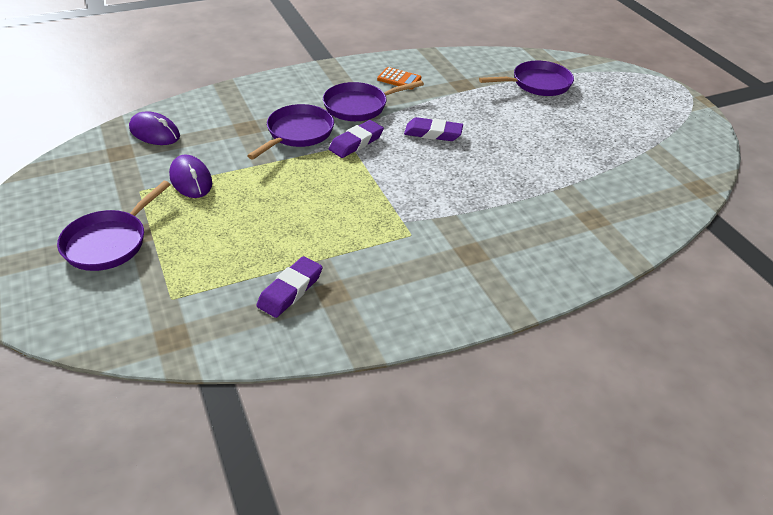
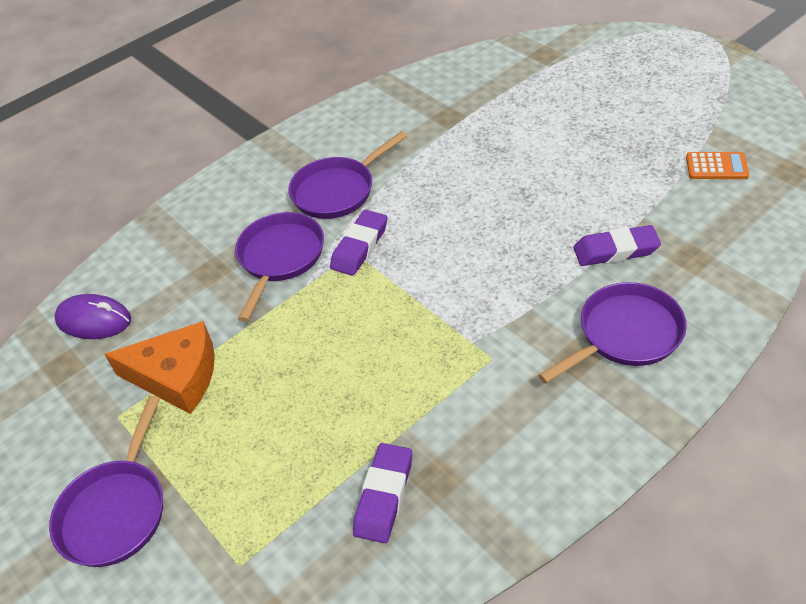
camera: 10 degrees left, 5 degrees up
(191, 180) = (177, 376): purple mouse -> orange cheese
(399, 79) = (367, 134): orange calculator -> orange calculator (716, 166)
(433, 133) = (447, 200): purple eraser -> purple eraser (615, 250)
(537, 84) = (536, 86): purple pan -> purple pan (624, 335)

